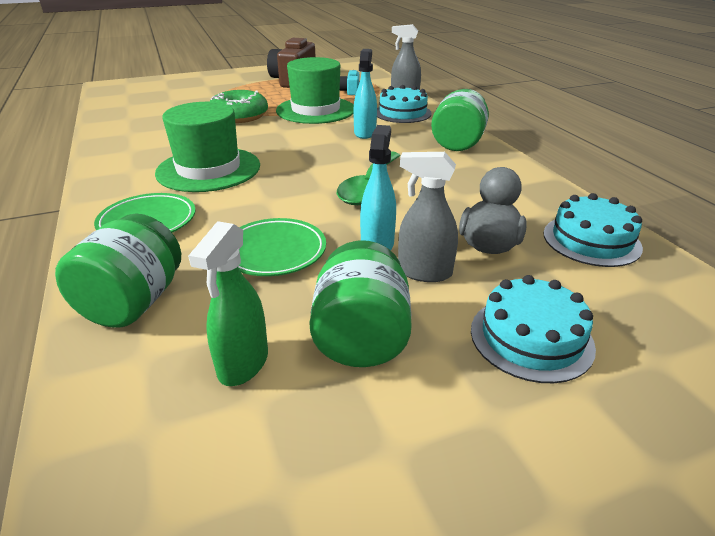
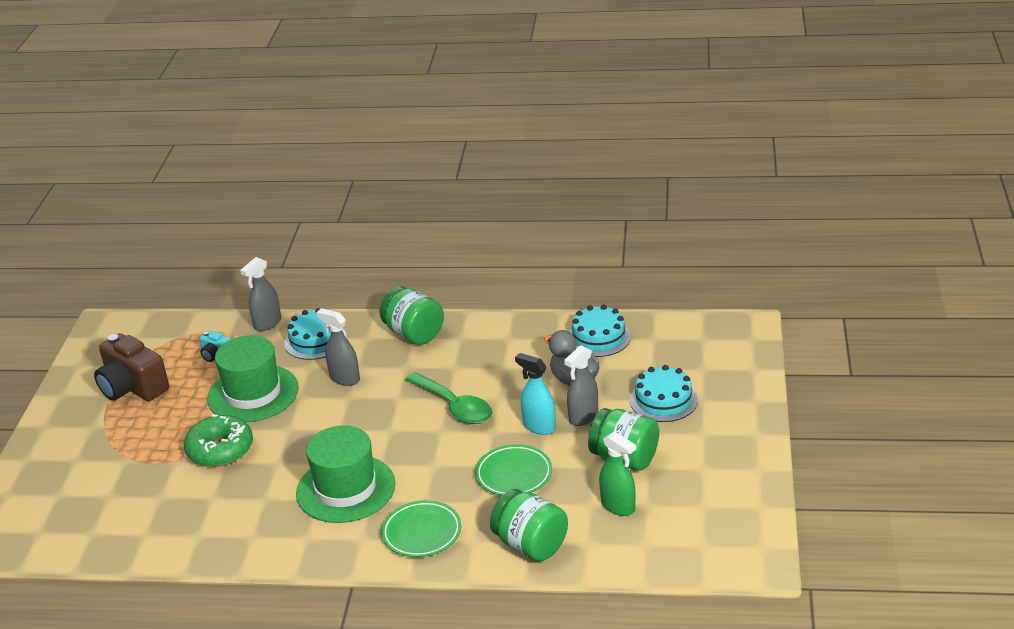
camera: 60 degrees left, 0 degrees up
(365, 133) = (344, 378): turquoise spray bottle -> grey spray bottle

